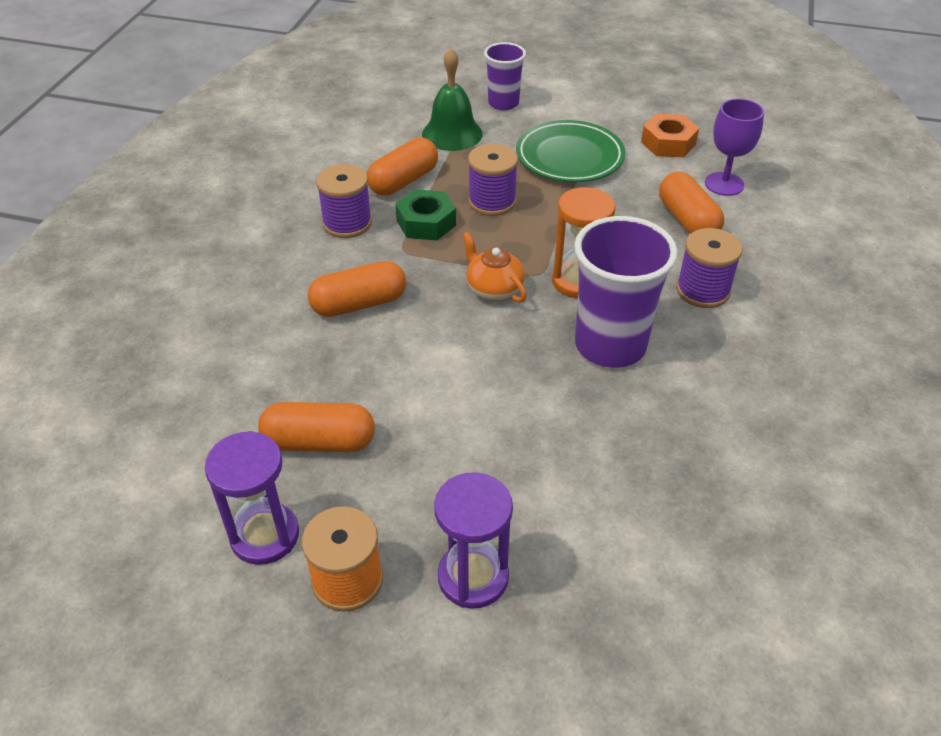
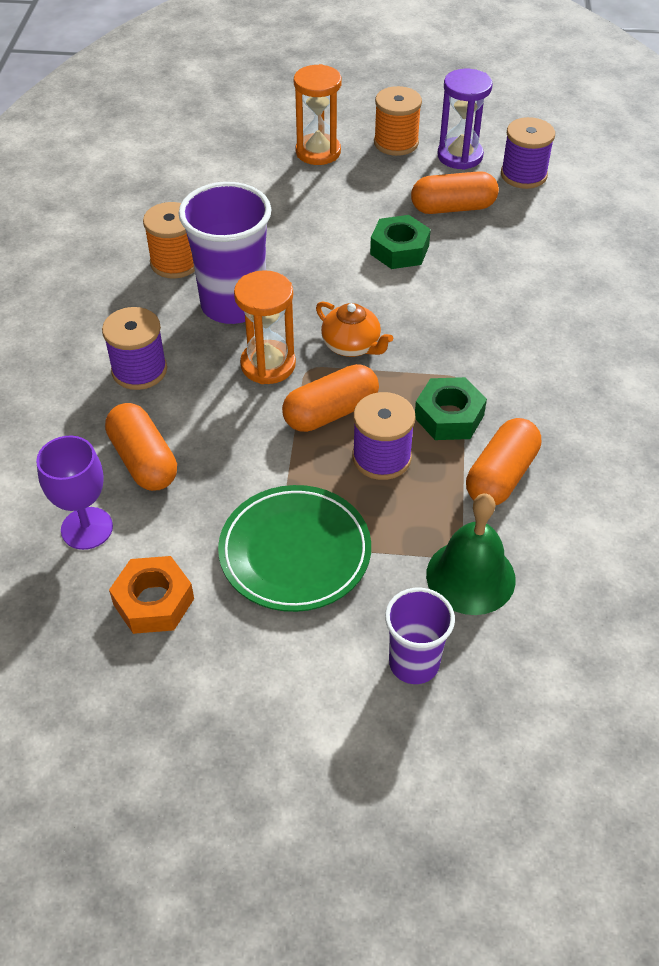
camera: 170 degrees right, 5 degrees up
(347, 223) = (537, 404): purple spool -> purple spool (523, 175)
(359, 304) = (477, 314): orange capsule -> orange capsule (331, 412)
(410, 389) = (399, 250): none -> green nut
(473, 577) = (318, 152): purple hourglass -> orange hourglass
(679, 407) = (175, 262): none -> orange spool

